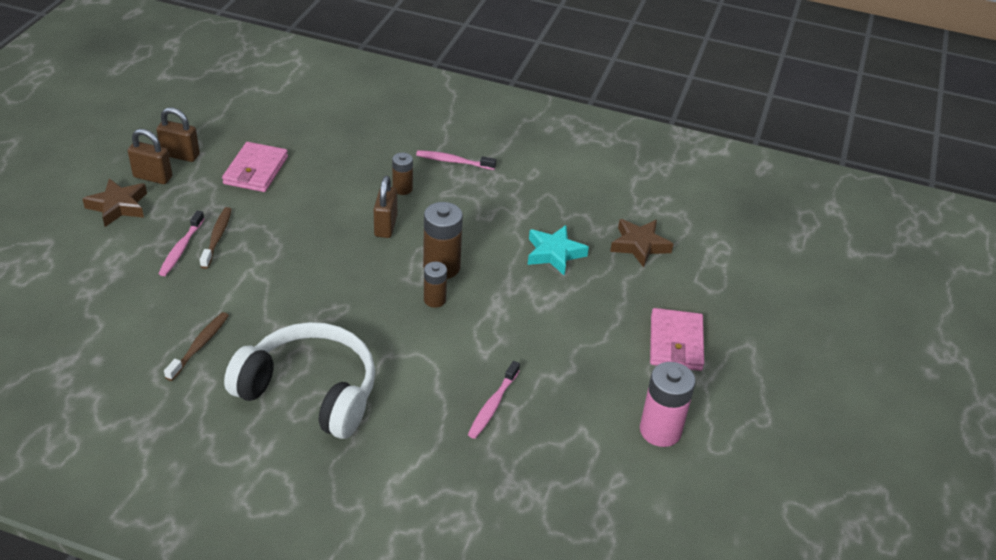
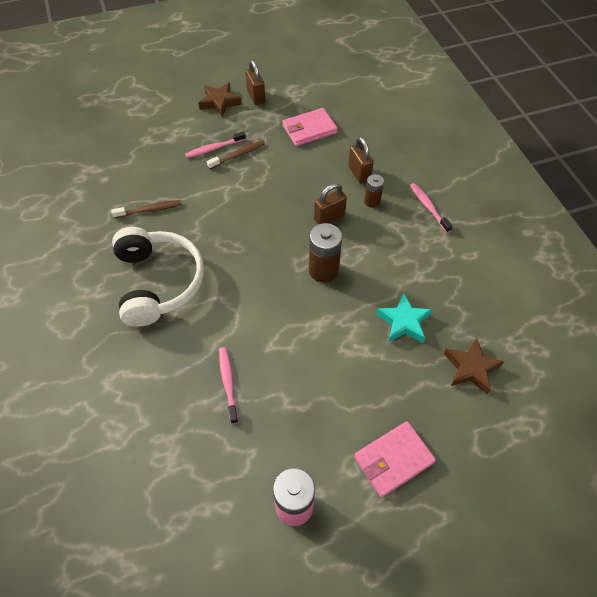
camera: 55 degrees right, 15 degrees up
(180, 155) = (285, 93): brown padlock -> brown padlock (359, 173)
(434, 300) = (290, 287): brown battery -> none
(493, 405) = (228, 383): pink toothbrush -> pink toothbrush turned 90 degrees clockwise

